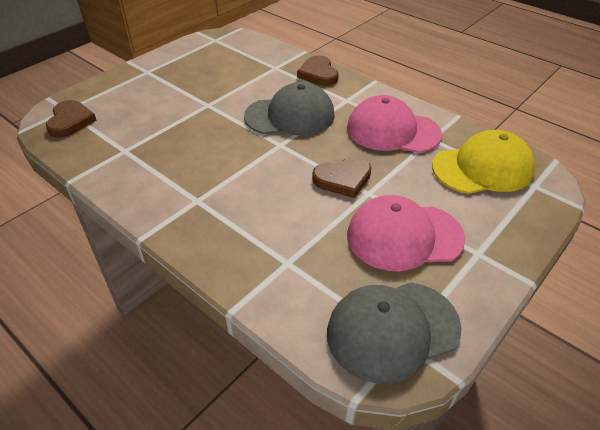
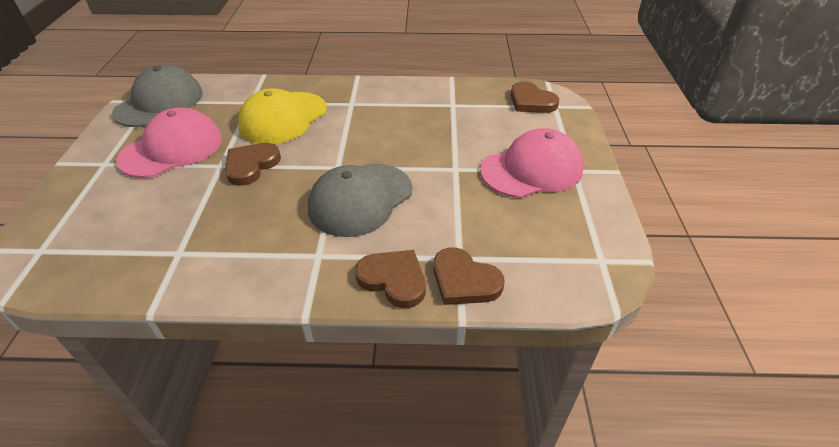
camera: 140 degrees right, 0 degrees up
(286, 59) = (464, 280): none -> brown heart
(392, 131) = (231, 239): pink cap -> pink cap (532, 169)
(482, 168) = (105, 243): yellow cap -> yellow cap (283, 118)

